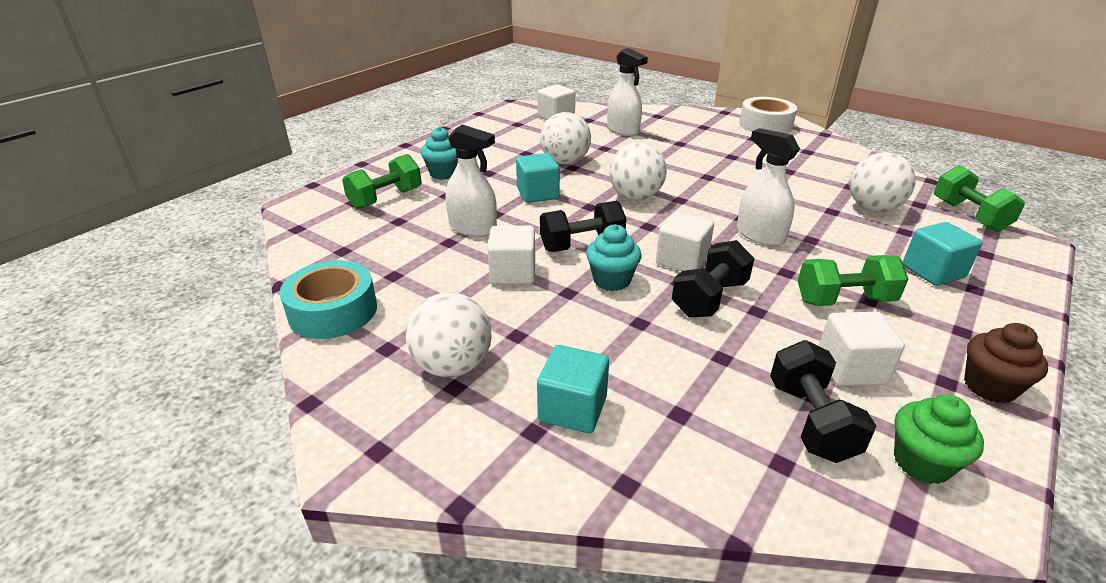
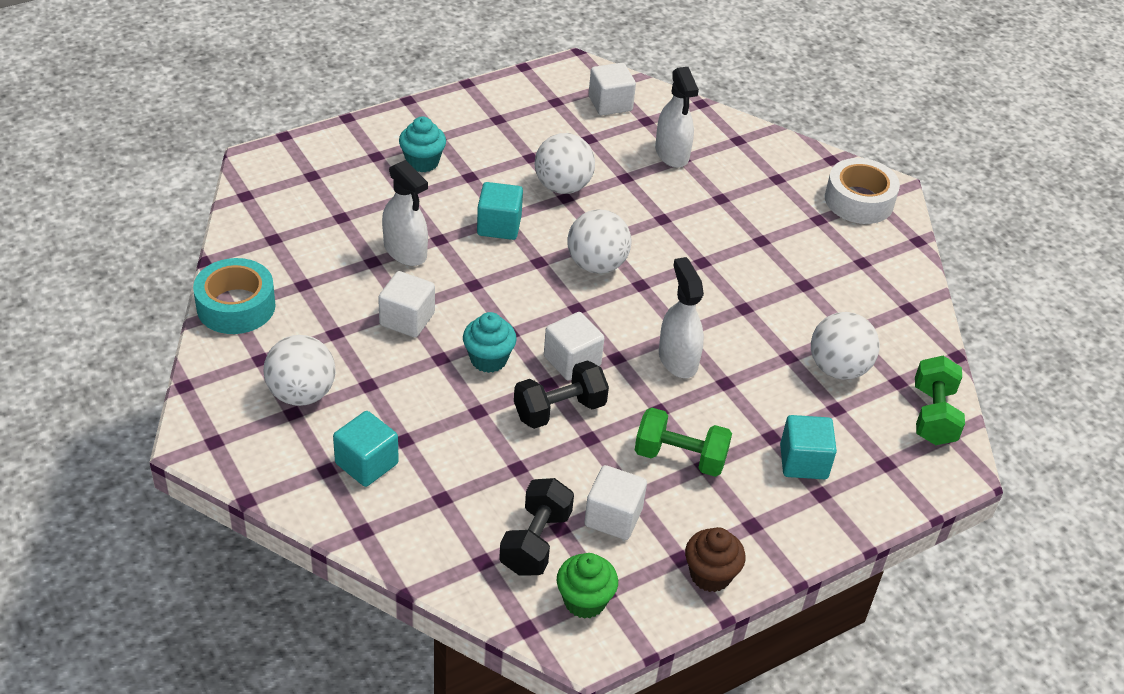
camera: 20 degrees right, 10 degrees up
(386, 199) = (344, 182): green dumbbell -> none
(582, 245) = (493, 309): black dumbbell -> none

